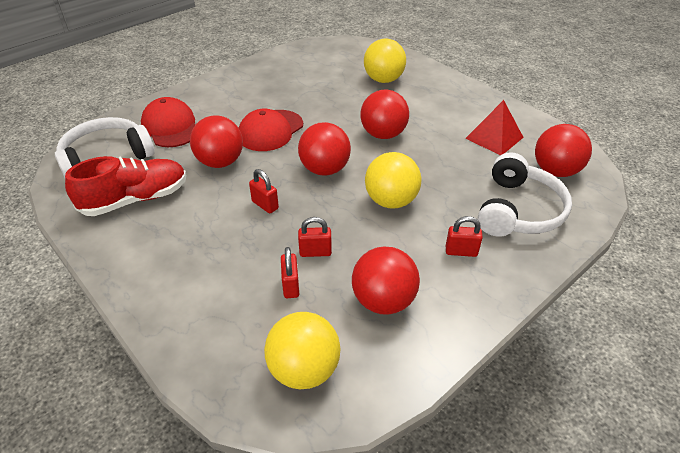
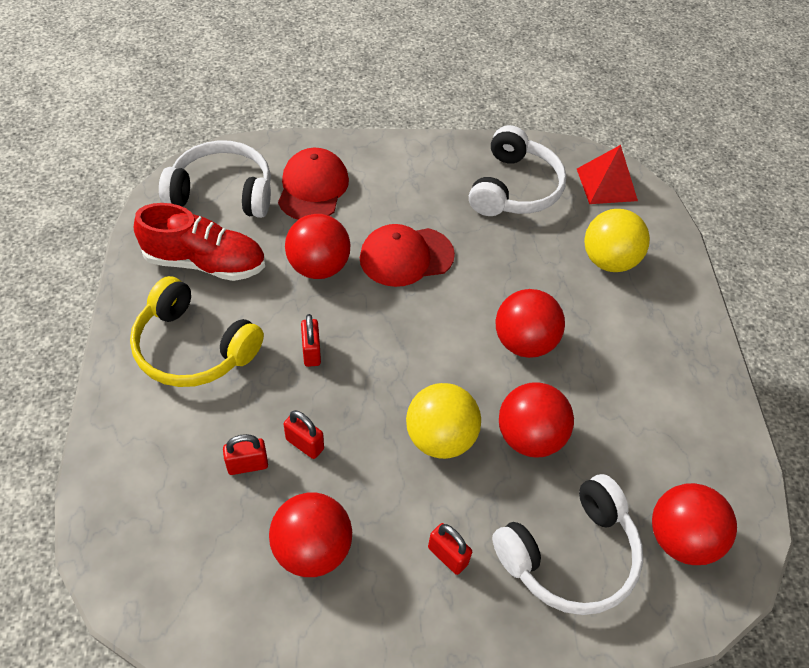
camera: 35 degrees right, 10 degrees up
(179, 248) = (193, 348): none -> yellow headphones
(291, 286) = (247, 465): red padlock -> red padlock turned 45 degrees clockwise
(297, 73) = (514, 188): none -> white headphones
(304, 369) = (177, 561): yellow ball -> none
(324, 169) = (412, 347): red ball -> red ball (529, 437)
(494, 138) = (656, 437): red pyramid -> red pyramid (606, 184)

